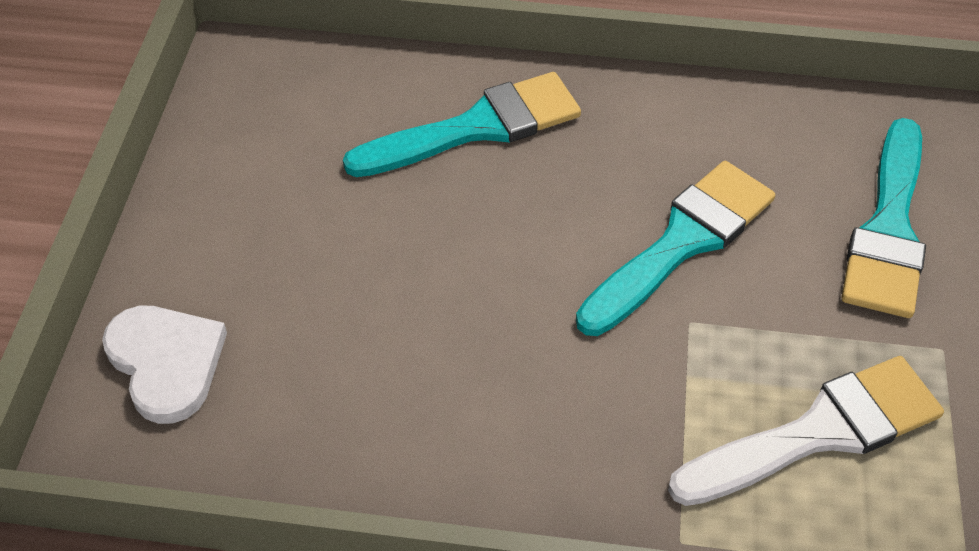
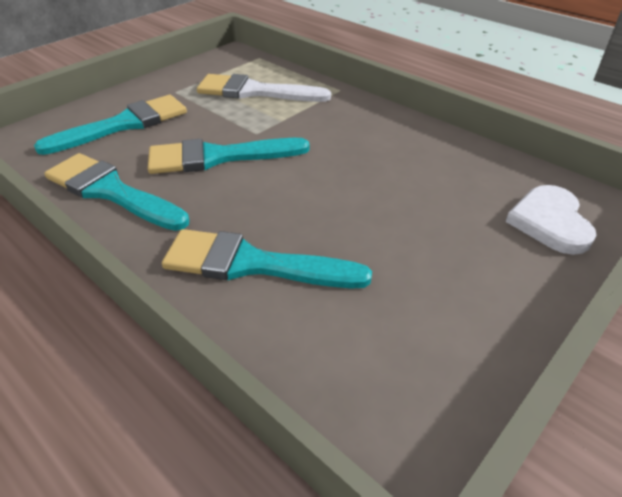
camera: 145 degrees left, 10 degrees down
(729, 126) = (111, 191): none -> turquoise brush

